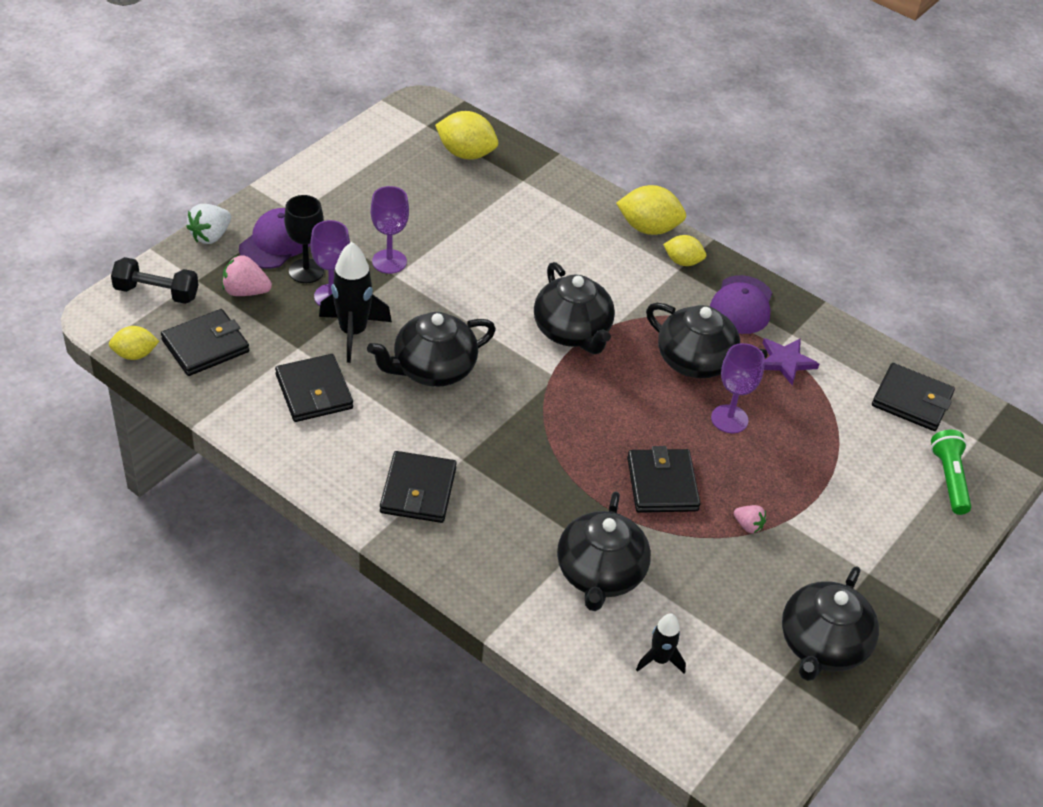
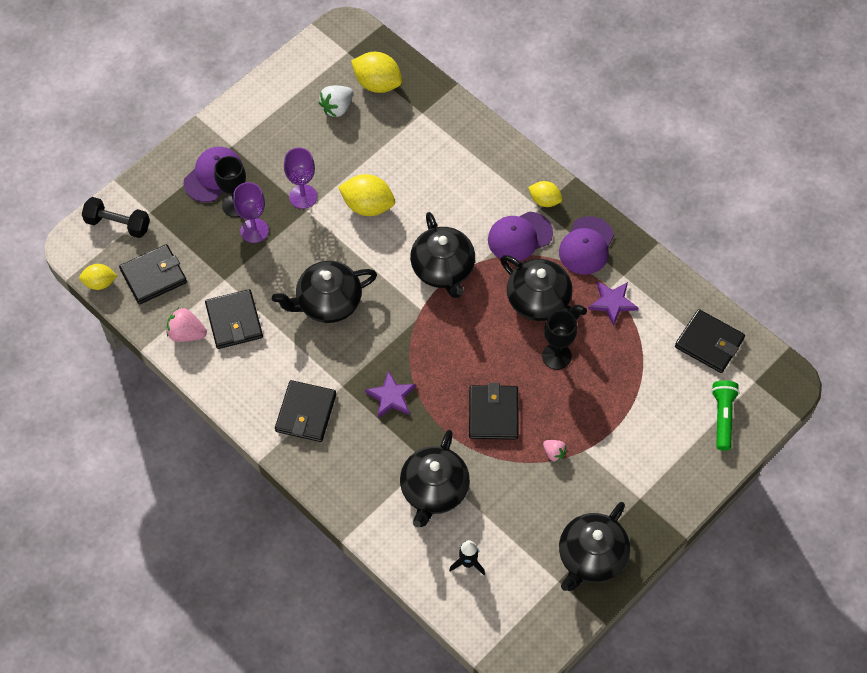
camera: 10 degrees right, 15 degrees up
(211, 236) = (162, 168): white strawberry -> white strawberry (337, 108)
(246, 291) = (187, 224): pink strawberry -> pink strawberry (186, 333)
(353, 332) = (268, 266): black rocket -> none
(527, 469) = (391, 397): none -> purple star
(648, 228) = (521, 165): yellow lemon -> yellow lemon (368, 206)
(660, 297) = (519, 237): none -> purple cap
(729, 419) = (556, 356): purple goblet -> black goblet

